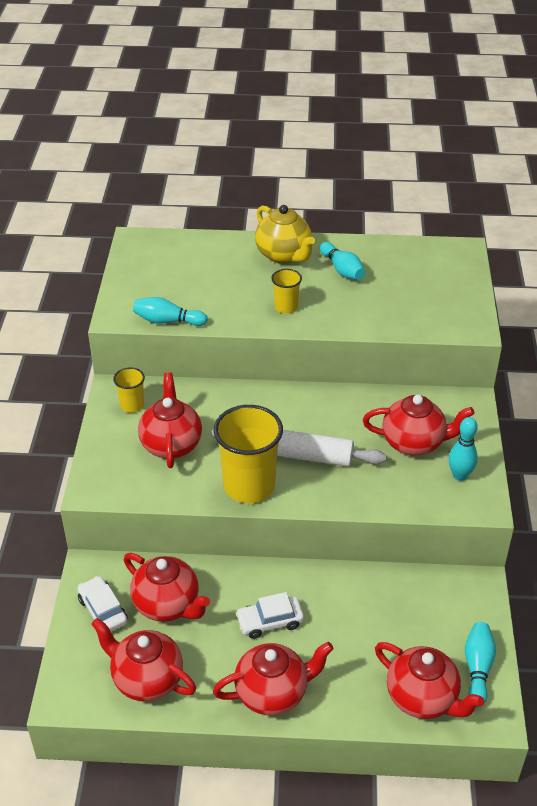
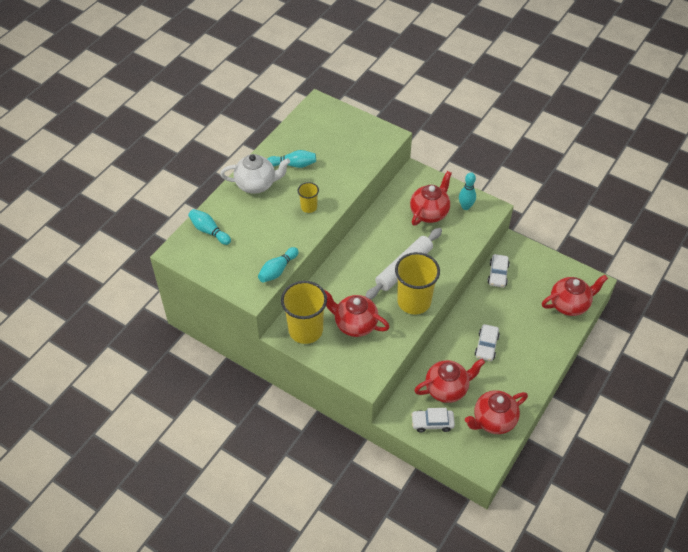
camera: 60 degrees left, 10 degrees up
(132, 405) = (305, 330): yellow cup -> yellow cup, size x2.01
(272, 693) = (533, 366): red teapot -> none
(284, 255) = (256, 184): yellow teapot -> white teapot
(407, 586) = (498, 274): none -> white car
(477, 668) = (564, 273): turquoise bowling pin -> turquoise bowling pin (209, 231)

